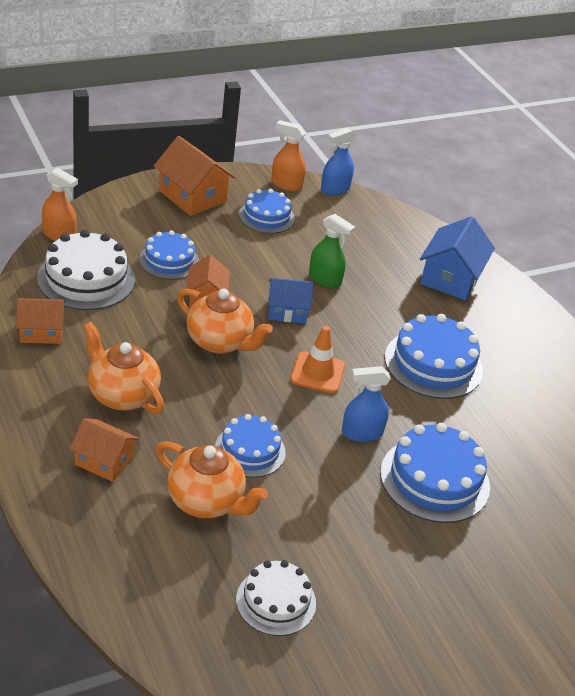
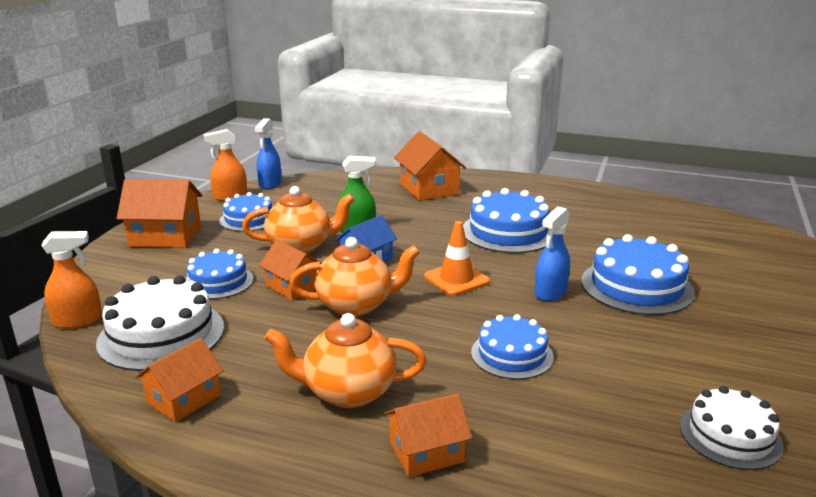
camera: 40 degrees left, 15 degrees down
(206, 501) = (554, 412): orange teapot -> orange teapot (301, 246)
(451, 278) = (429, 189): blue house -> orange house

